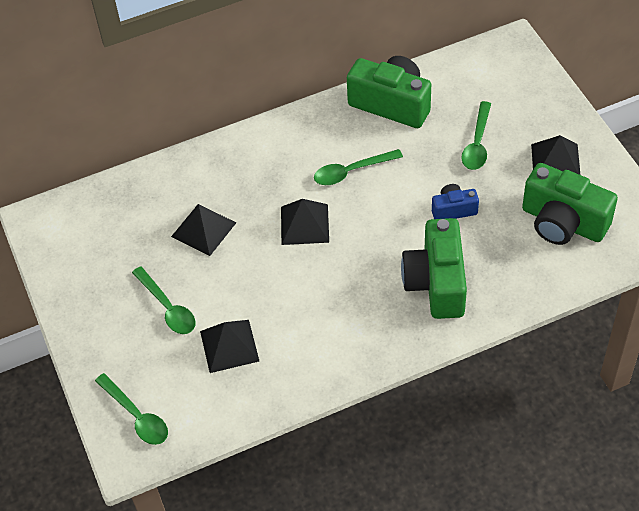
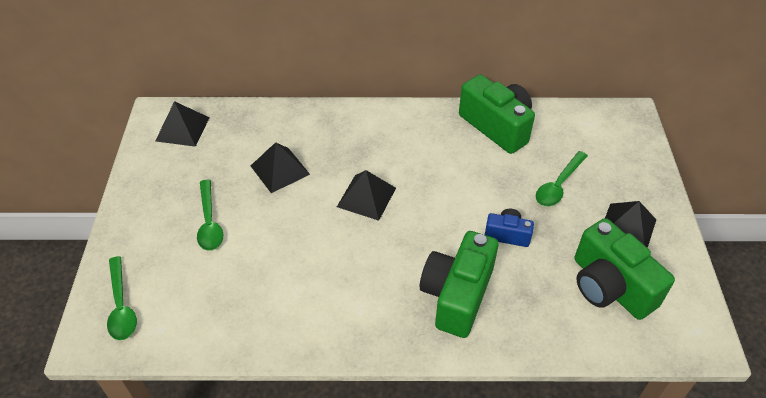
camera: 20 degrees right, 5 degrees down
(229, 346) = (238, 276): black pyramid -> black pyramid (182, 129)
(351, 171) = (432, 168): green spoon -> none

